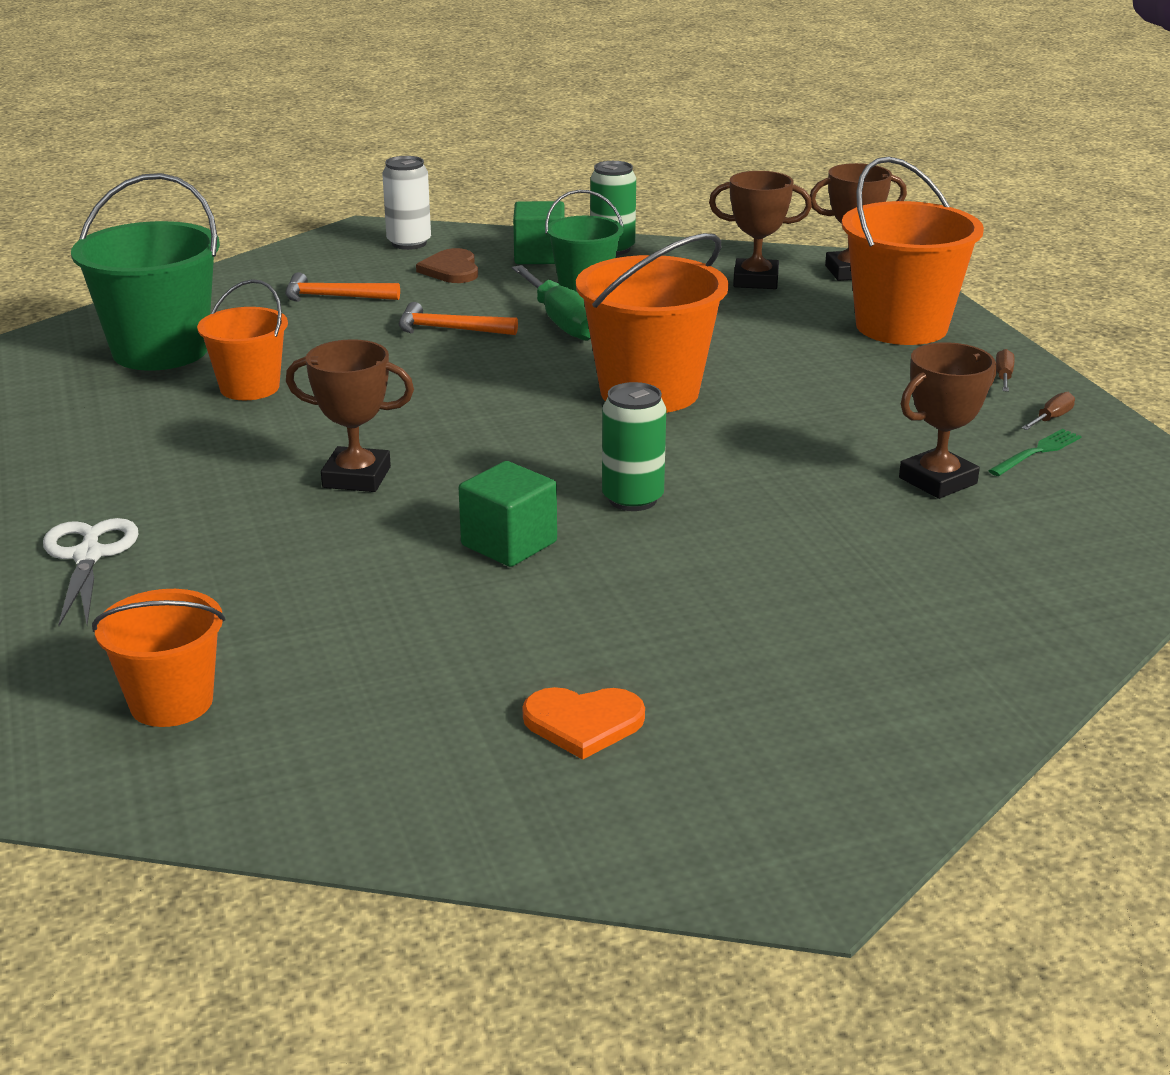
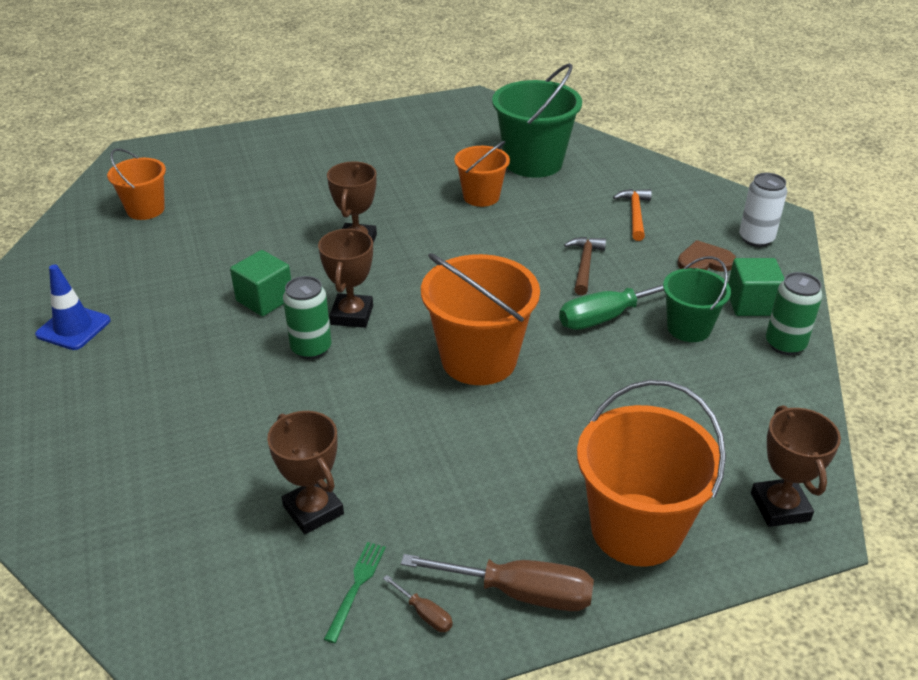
camera: 90 degrees right, 10 degrees up
(88, 556) = (284, 173): white scissors -> none
(449, 329) = (585, 265): orange hammer -> brown hammer
(583, 723) = (73, 328): orange heart -> blue traffic cone
(755, 280) = (733, 433): brown trophy -> brown trophy (352, 315)
(1003, 376) = (520, 593): brown screwdriver -> brown screwdriver, size x2.19
(1037, 452) = (356, 587): green fork -> green fork turned 120 degrees counterclockwise

